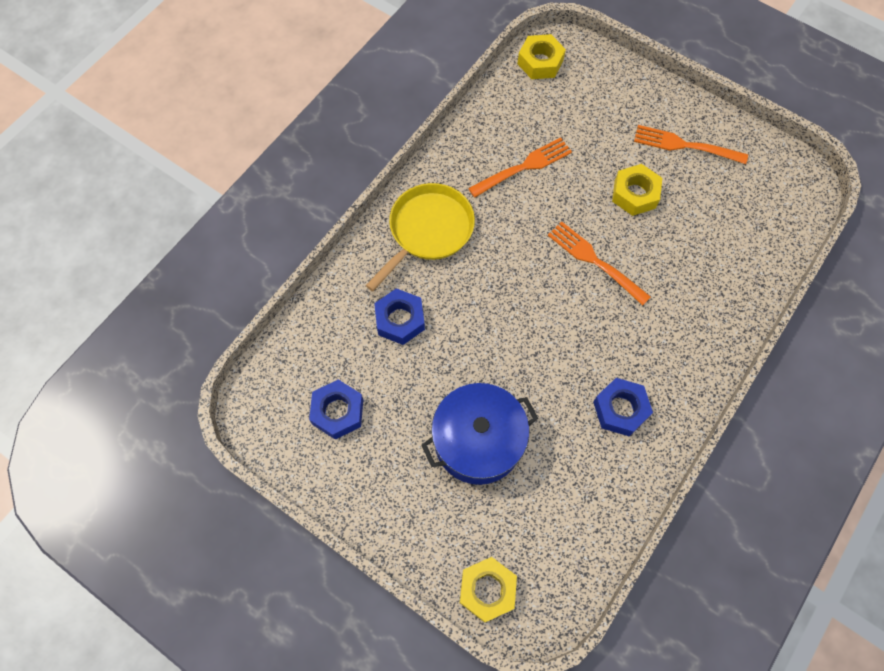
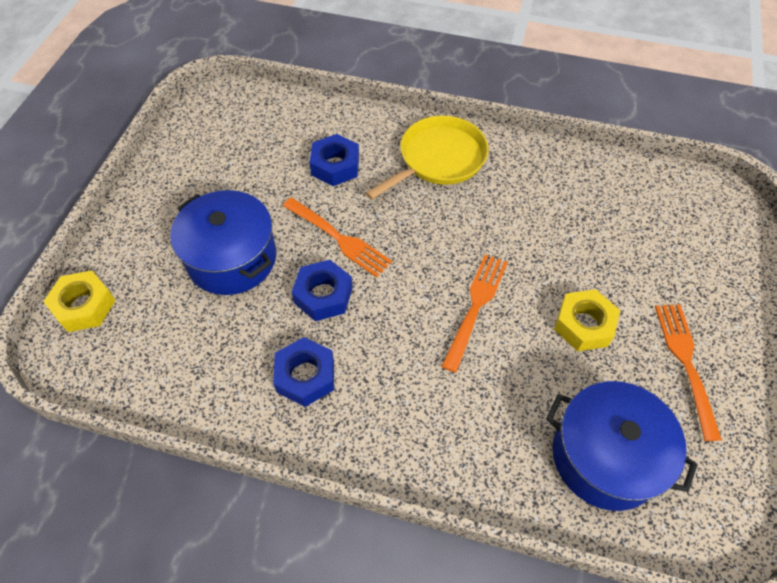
camera: 70 degrees right, 10 degrees down
(338, 412) = (230, 150): blue nut -> blue nut (323, 295)
(428, 230) = (438, 159): yellow pan -> yellow pan turned 60 degrees counterclockwise
(523, 167) = (554, 213): orange fork -> orange fork (338, 238)
(540, 62) = (696, 193): yellow nut -> none
(740, 228) = (605, 456): none -> blue pot

